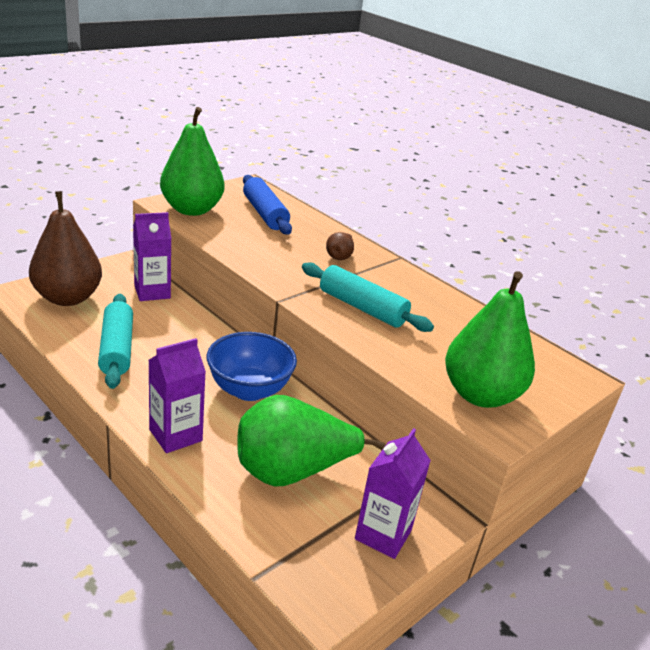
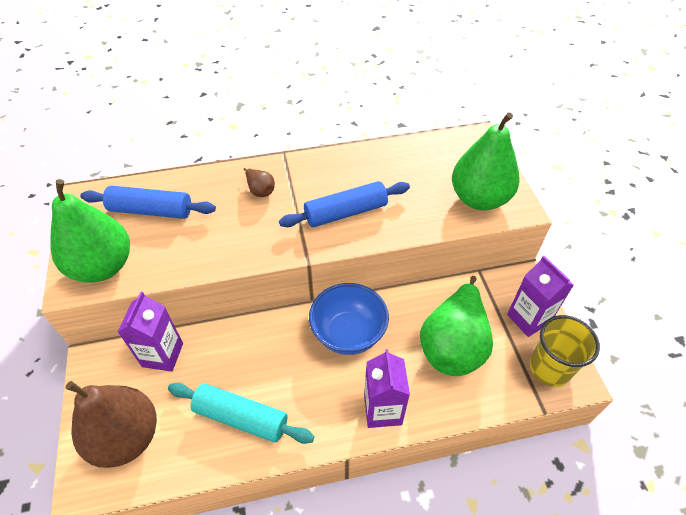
camera: 55 degrees left, 20 degrees up
(322, 571) = (549, 368): none -> yellow cup
(362, 308) = (345, 212): turquoise rolling pin -> blue rolling pin

